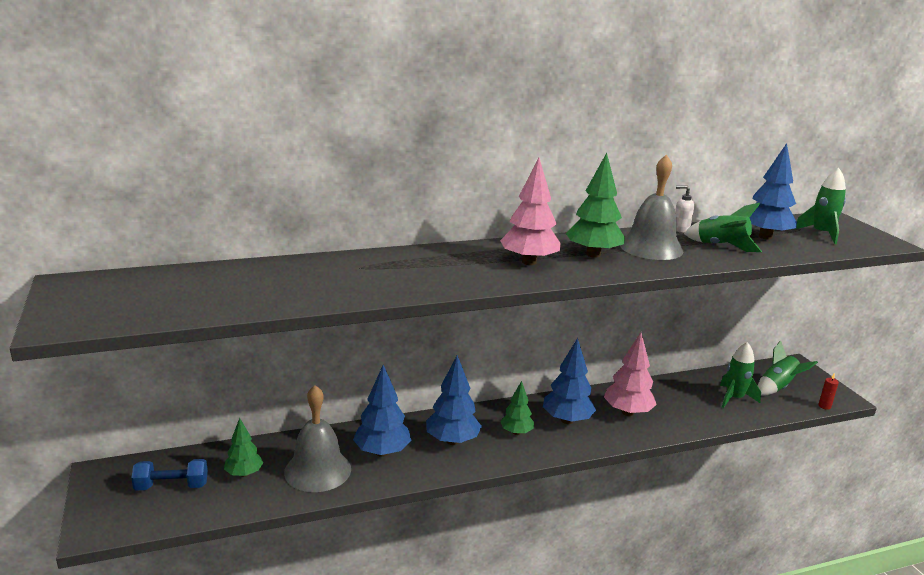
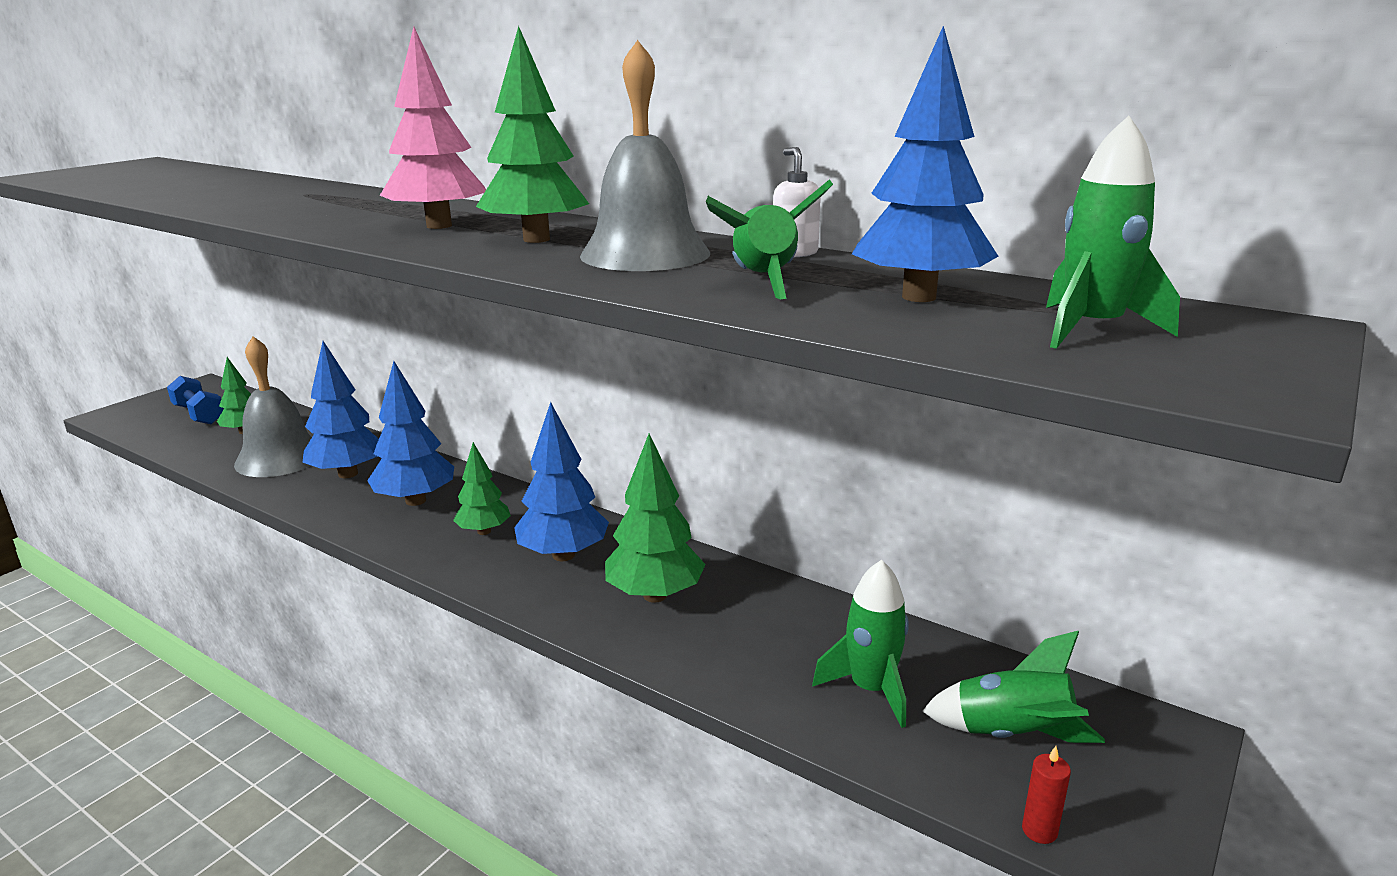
camera: 55 degrees right, 0 degrees up
(627, 412) = (655, 595): pink tree -> green tree

